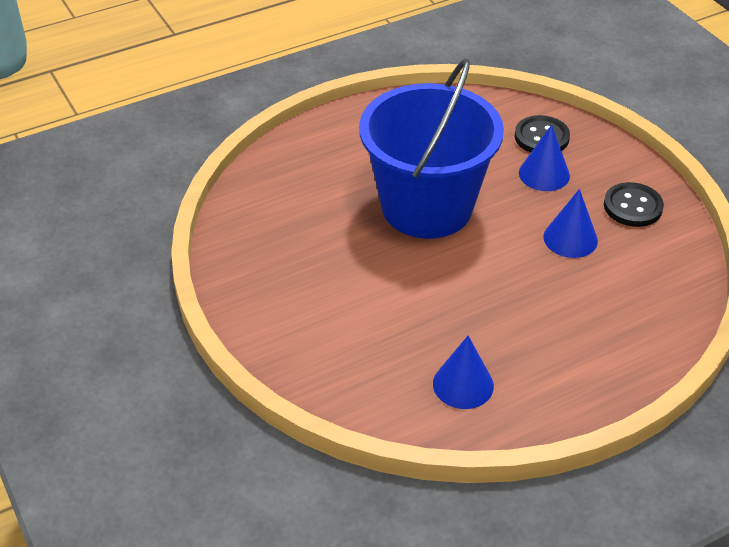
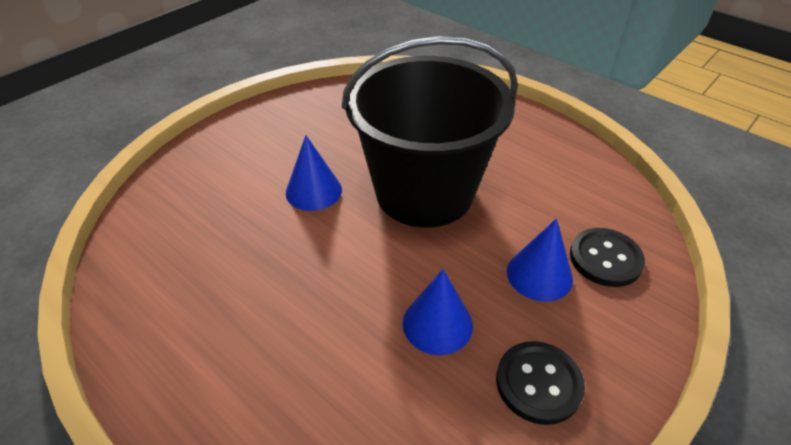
camera: 70 degrees right, 0 degrees up
(427, 207) = (424, 192): blue bucket -> black bucket
(463, 384) = (174, 275): blue cone -> blue cone (313, 191)

